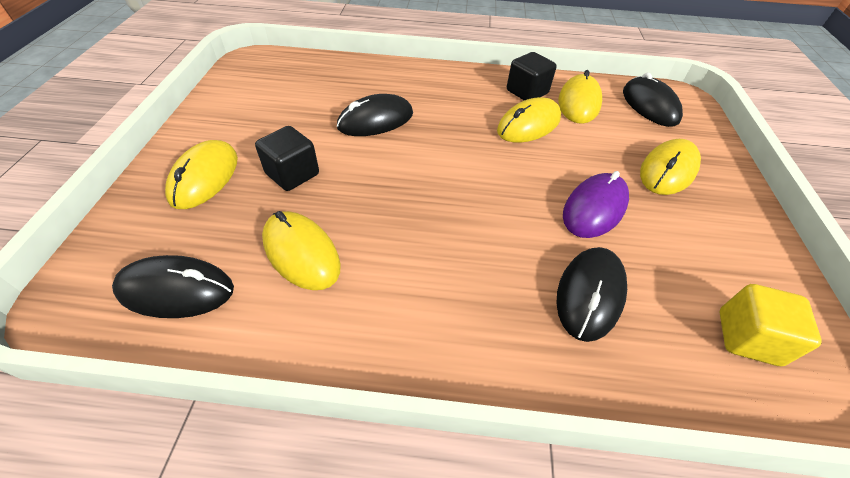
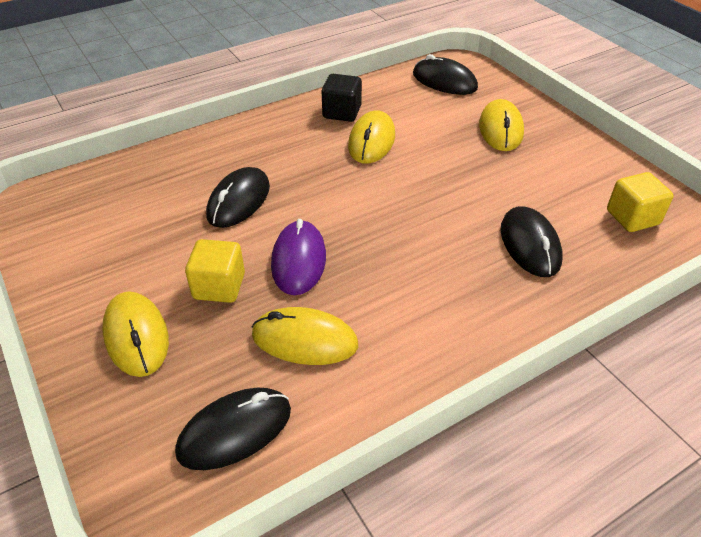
camera: 35 degrees left, 5 degrees down
(292, 174) = (219, 286): black cube -> yellow cube
(578, 103) = (391, 103): yellow mouse -> none
(594, 208) = (479, 183): purple mouse -> purple mouse (298, 260)

